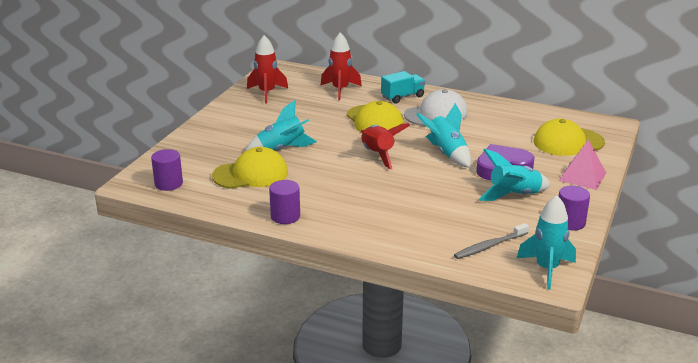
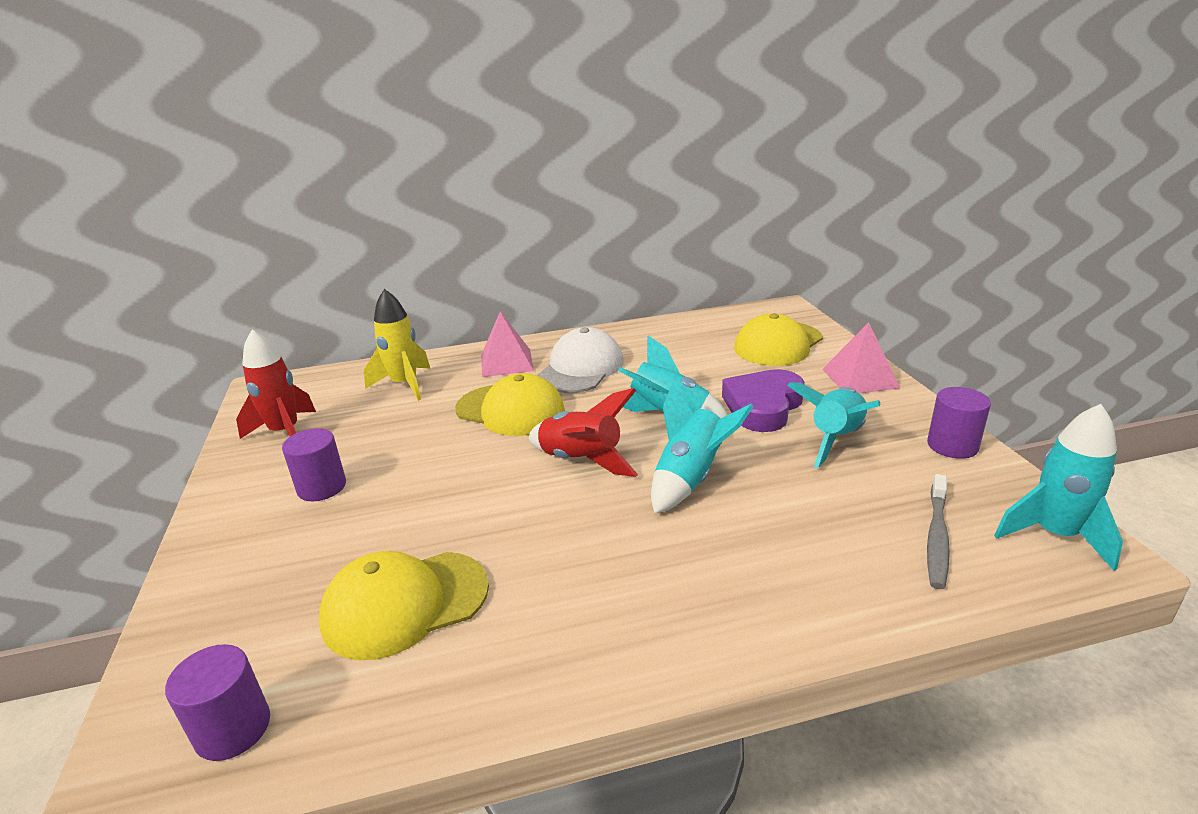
camera: 35 degrees left, 0 degrees up
(251, 174) = (405, 604): yellow cap -> yellow cap turned 150 degrees counterclockwise
(281, 150) = (413, 523): turquoise rocket -> turquoise rocket (690, 478)
(285, 216) = (573, 668): purple cylinder -> purple cylinder (321, 487)
(340, 90) = (405, 385): red rocket -> yellow rocket
(402, 97) = (507, 362): turquoise truck -> pink pyramid

